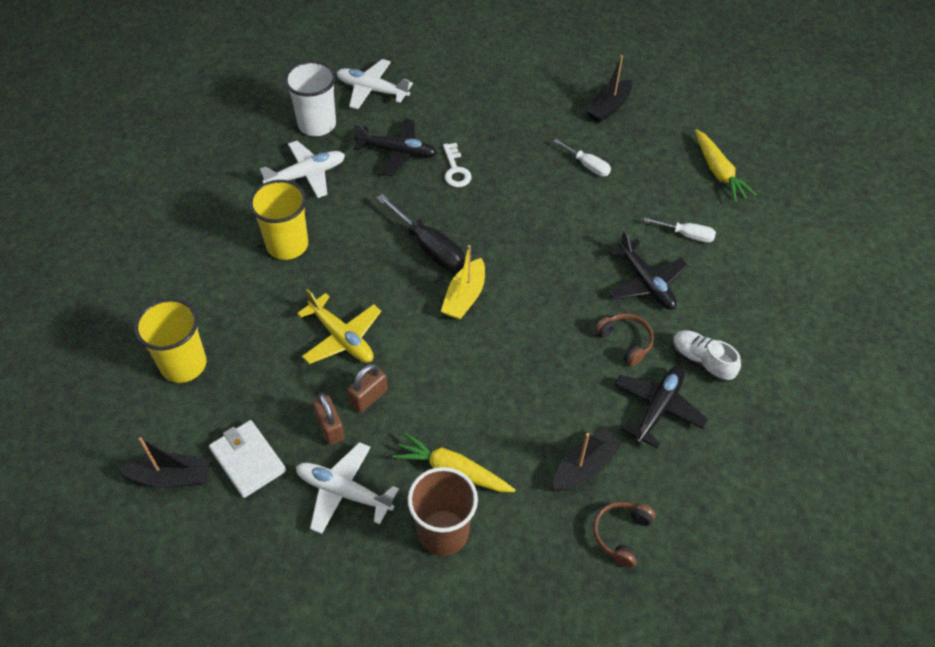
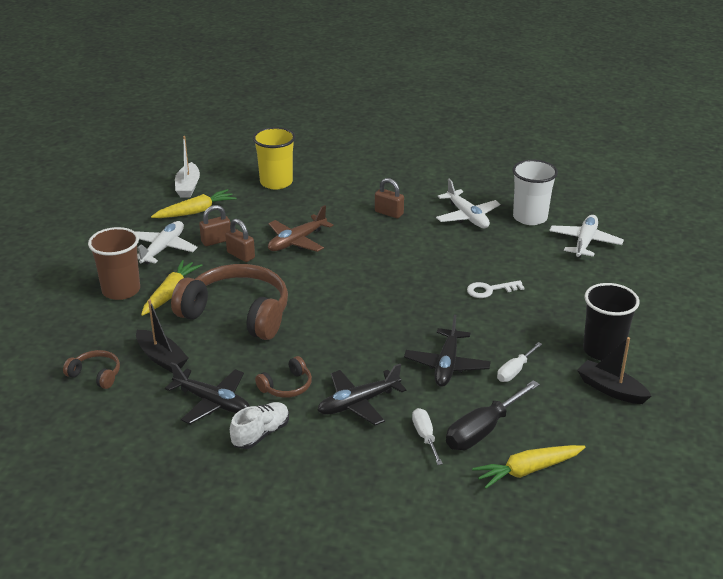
camera: 90 degrees right, 20 degrees down
(171, 477) = (188, 187): black boat -> white boat
(248, 460) = (195, 212): white wallet -> yellow carrot
(287, 245) = (389, 213): yellow cup -> brown padlock
(342, 338) = (297, 241): yellow plane -> brown plane
(397, 152) = (505, 258): black plane -> black plane (446, 365)
(429, 247) = (392, 278): black screwdriver -> black screwdriver (483, 430)
(464, 297) = (338, 297): yellow boat -> none
(496, 394) = (237, 314): none -> brown headphones
(553, 104) = (603, 350): none -> black cup
(686, 235) = (425, 437): white screwdriver -> white screwdriver turned 150 degrees clockwise

